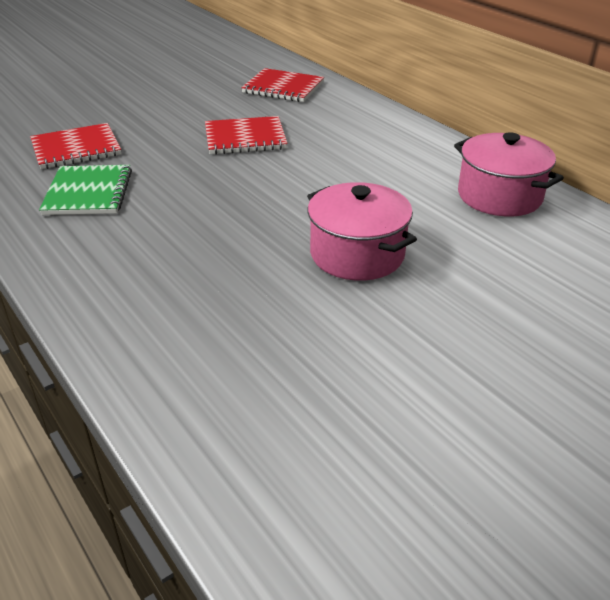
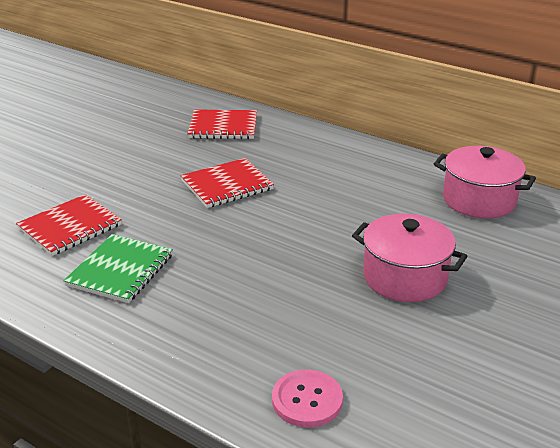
camera: 20 degrees left, 5 degrees down
(88, 192) = (120, 270): green notebook -> green notebook turned 45 degrees clockwise
(163, 346) = (307, 400): none -> pink button

